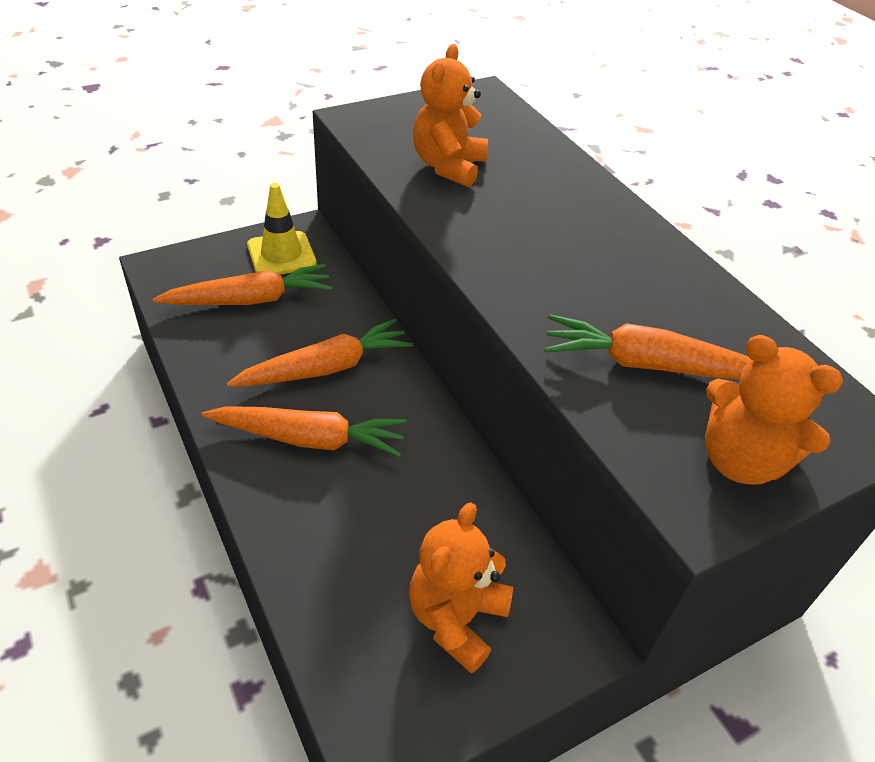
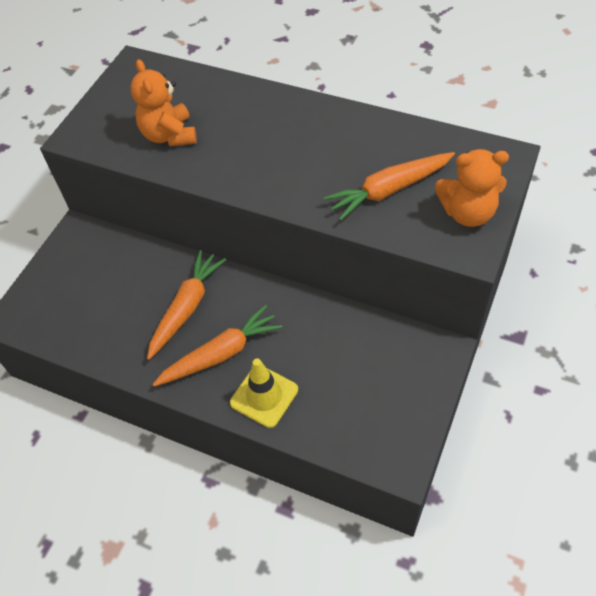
camera: 30 degrees left, 10 degrees up
(250, 299) = (96, 299): orange carrot -> none
(281, 254) = (81, 256): yellow traffic cone -> yellow traffic cone (264, 396)
(456, 618) = (382, 384): orange teddy bear -> none

